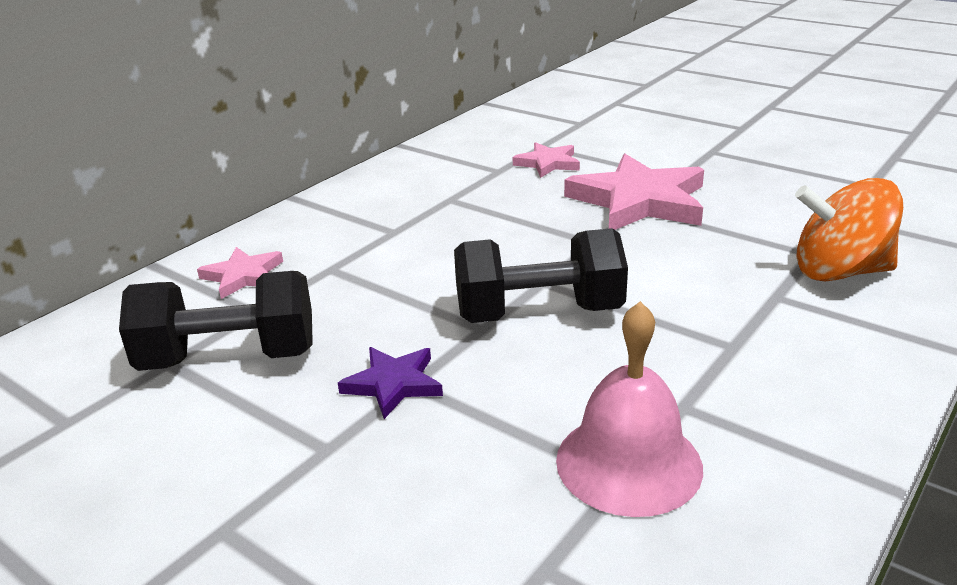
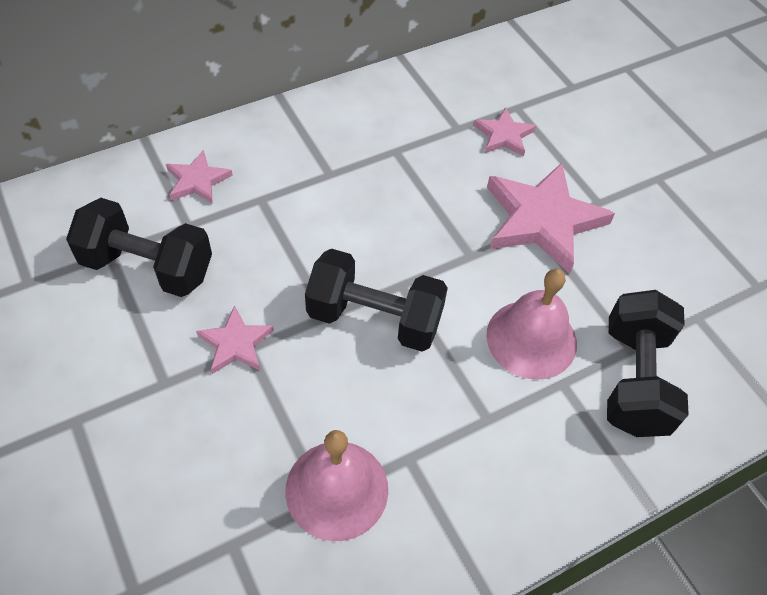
camera: 20 degrees right, 25 degrees up
(393, 384) = (235, 344): purple star -> pink star
(713, 276) = (531, 339): none -> pink bell
(839, 272) = (634, 380): orange spinning top -> black dumbbell

